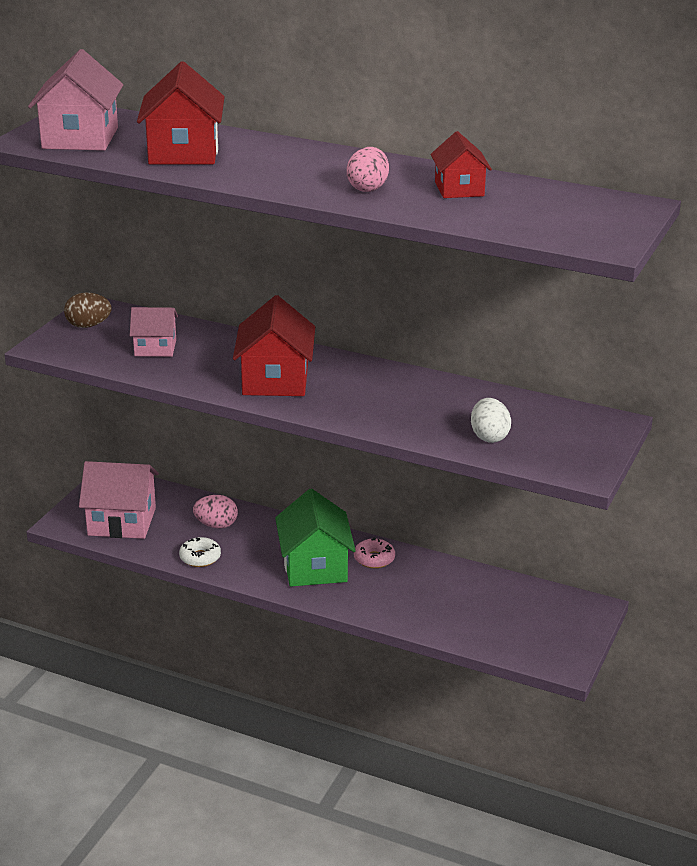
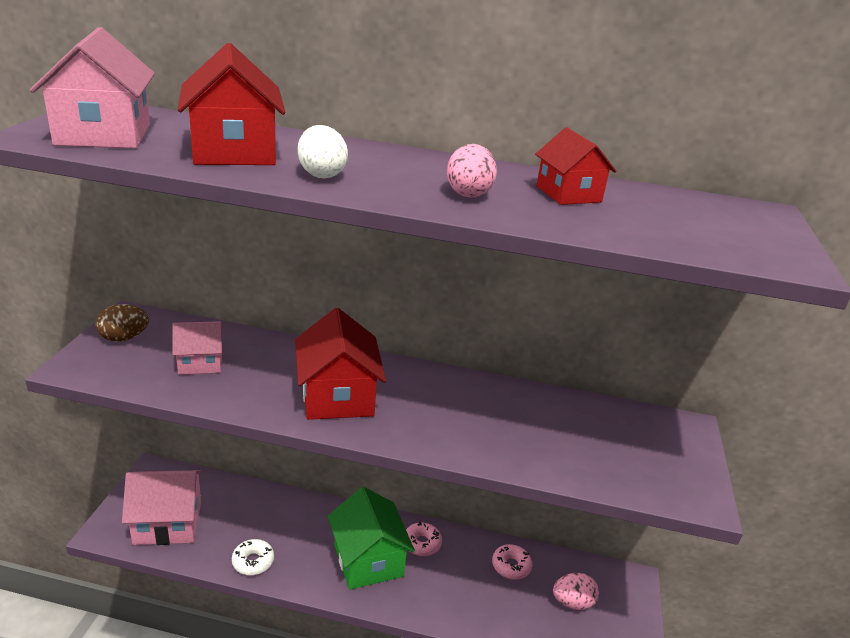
camera: 15 degrees left, 0 degrees up
(216, 525) = (263, 517): pink egg -> pink egg (572, 602)
(463, 584) = (511, 566): none -> pink donut
(489, 436) = (582, 456): white egg -> white egg (321, 174)

